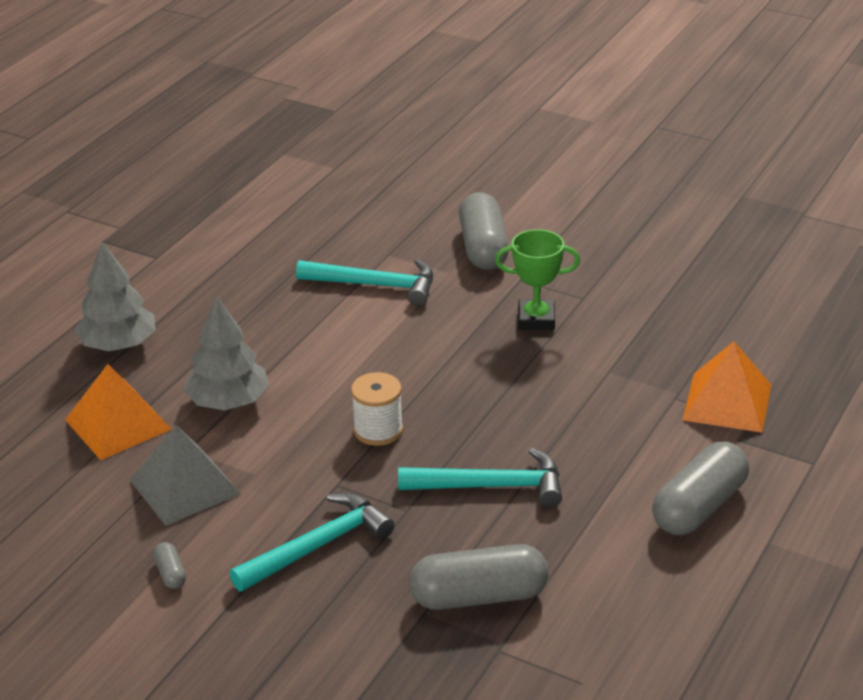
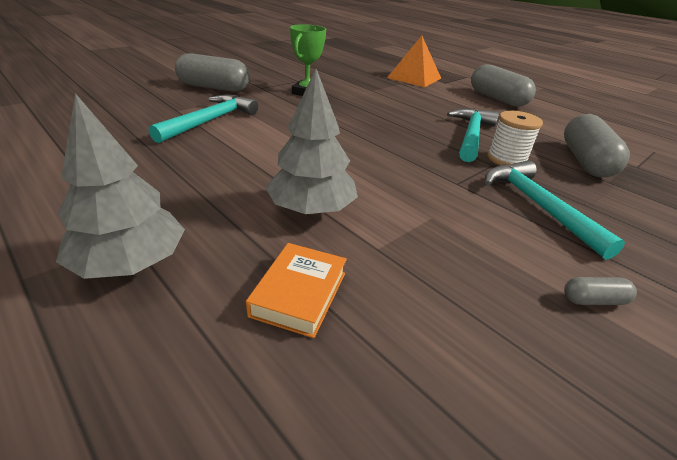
camera: 75 degrees left, 0 degrees up
(117, 424) = (299, 294): orange pyramid -> orange book
(184, 487) = (442, 262): grey pyramid -> none
(378, 430) = (394, 155): white spool -> white spool (506, 159)

